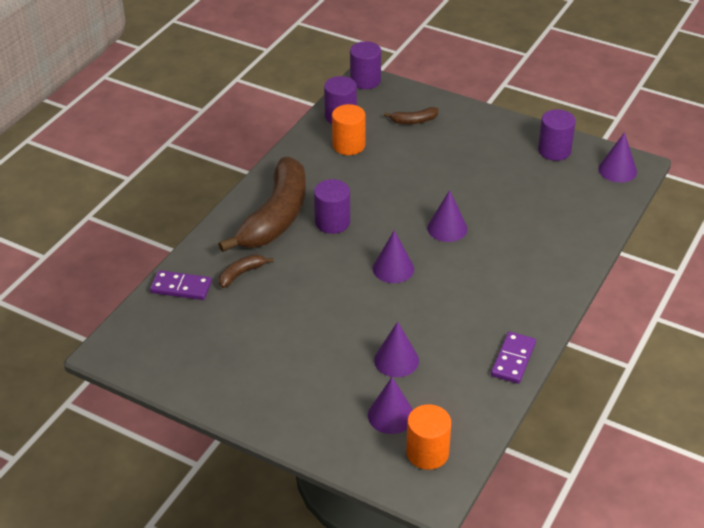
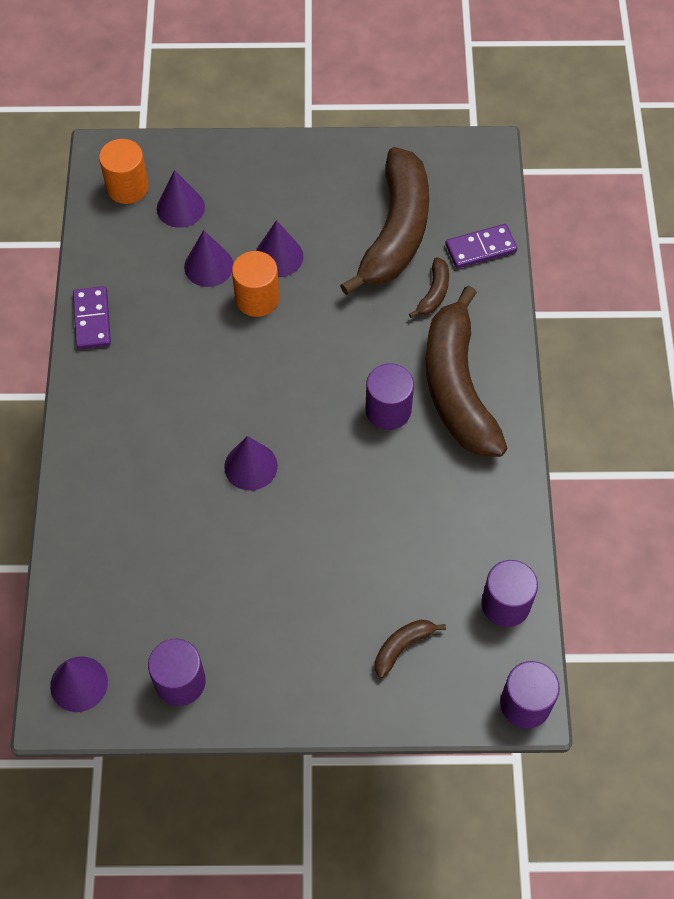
camera: 150 degrees right, 20 degrees up
(232, 324) = (396, 231): none -> brown banana
(348, 145) = (456, 551): orange cylinder -> orange cylinder (257, 298)
(393, 268) = (278, 376): purple cone -> purple cone (278, 256)

